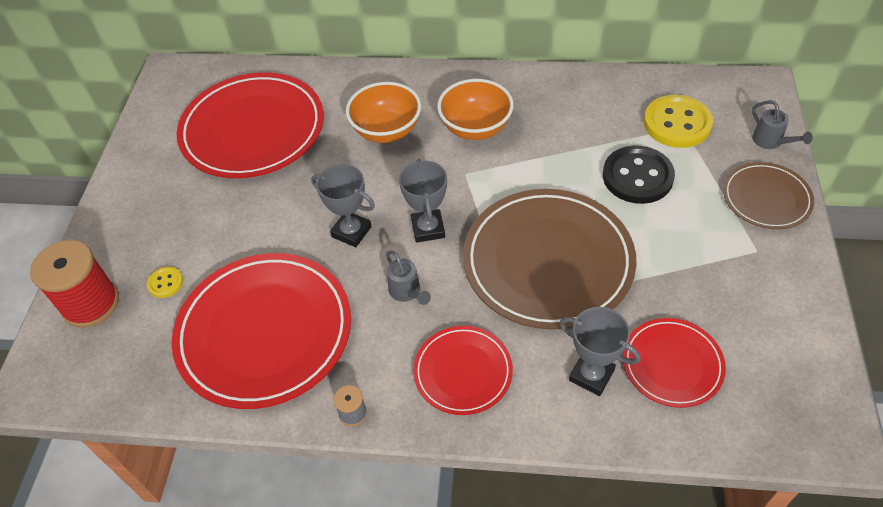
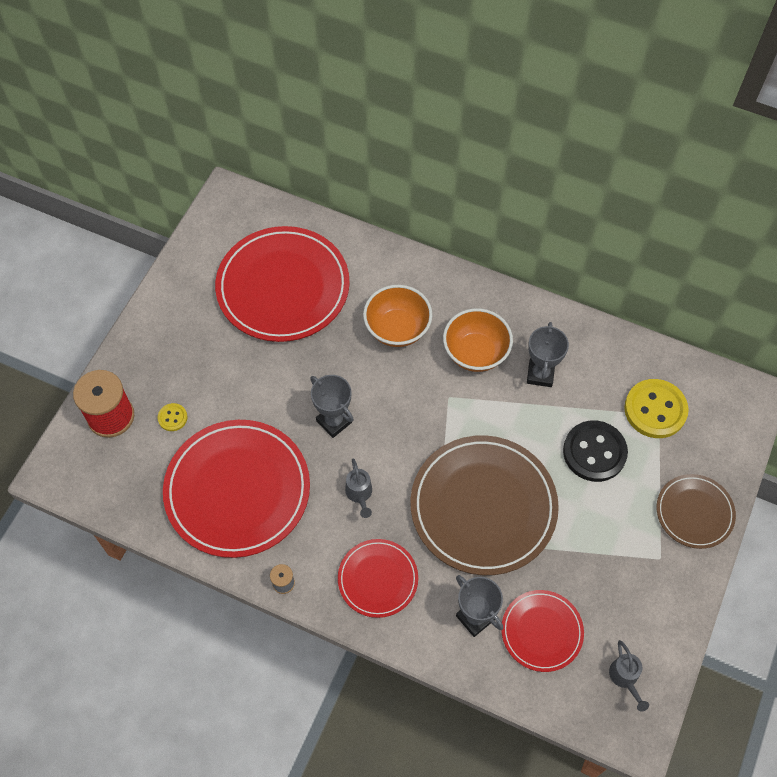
camera: 15 degrees right, 10 degrees up
(428, 229) = (397, 441): grey trophy -> grey trophy (540, 374)
(771, 142) = (729, 458): grey watering can -> grey watering can (625, 678)

